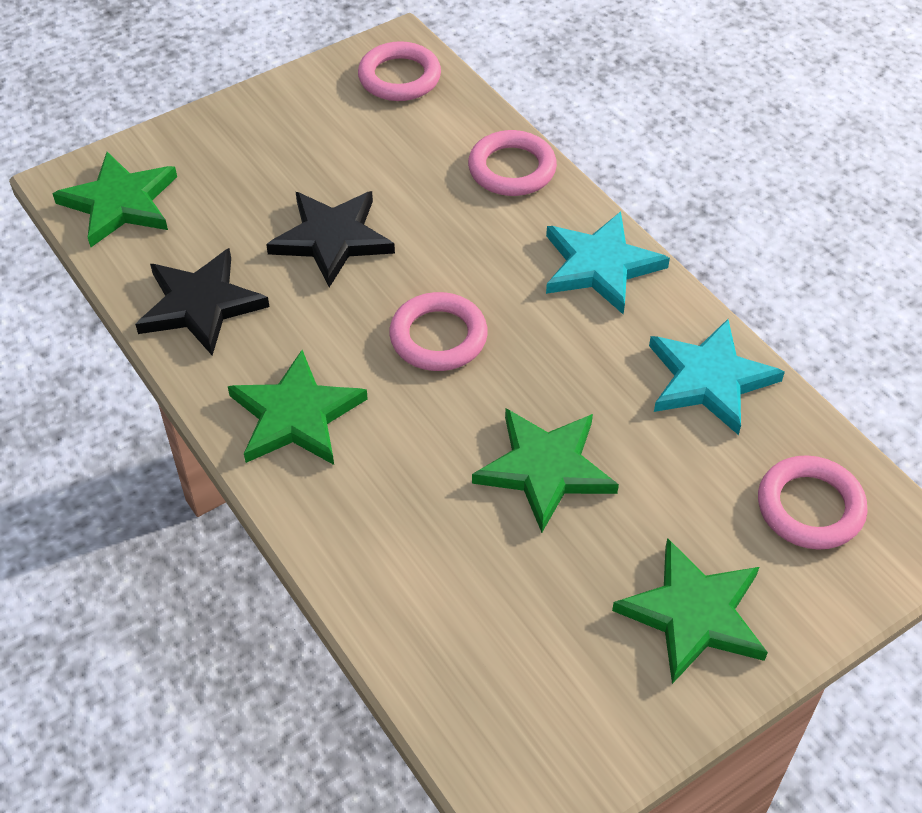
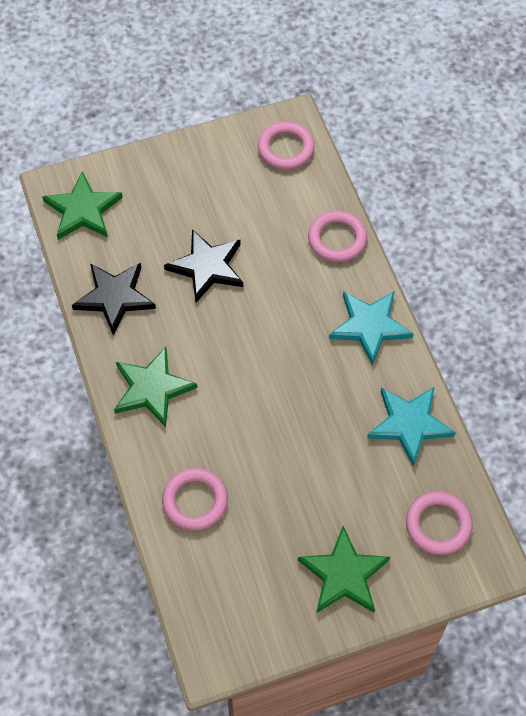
camera: 15 degrees right, 10 degrees up
(438, 337) = (252, 354): pink ring -> pink ring (195, 501)
(545, 469) = (288, 460): green star -> none

